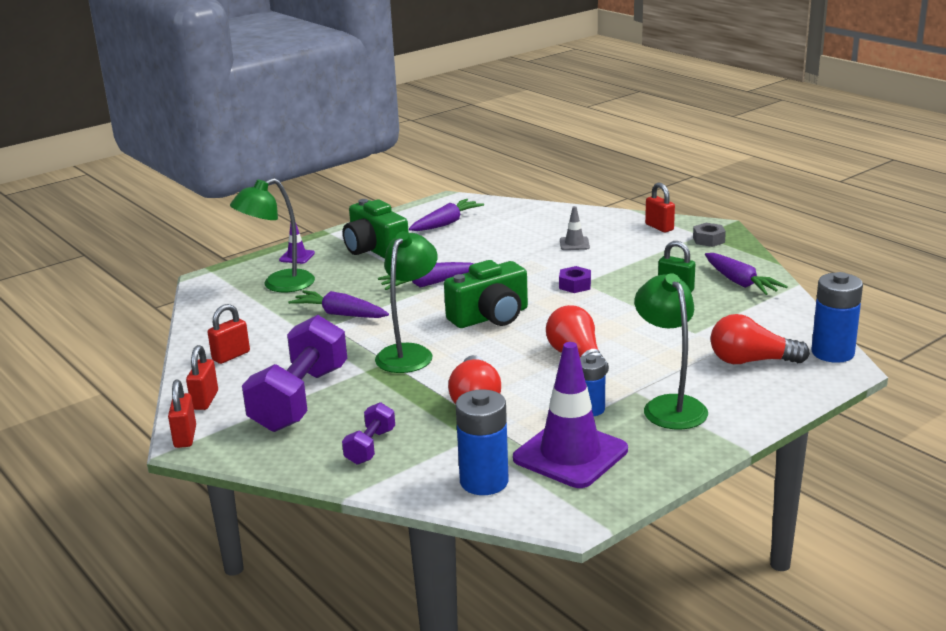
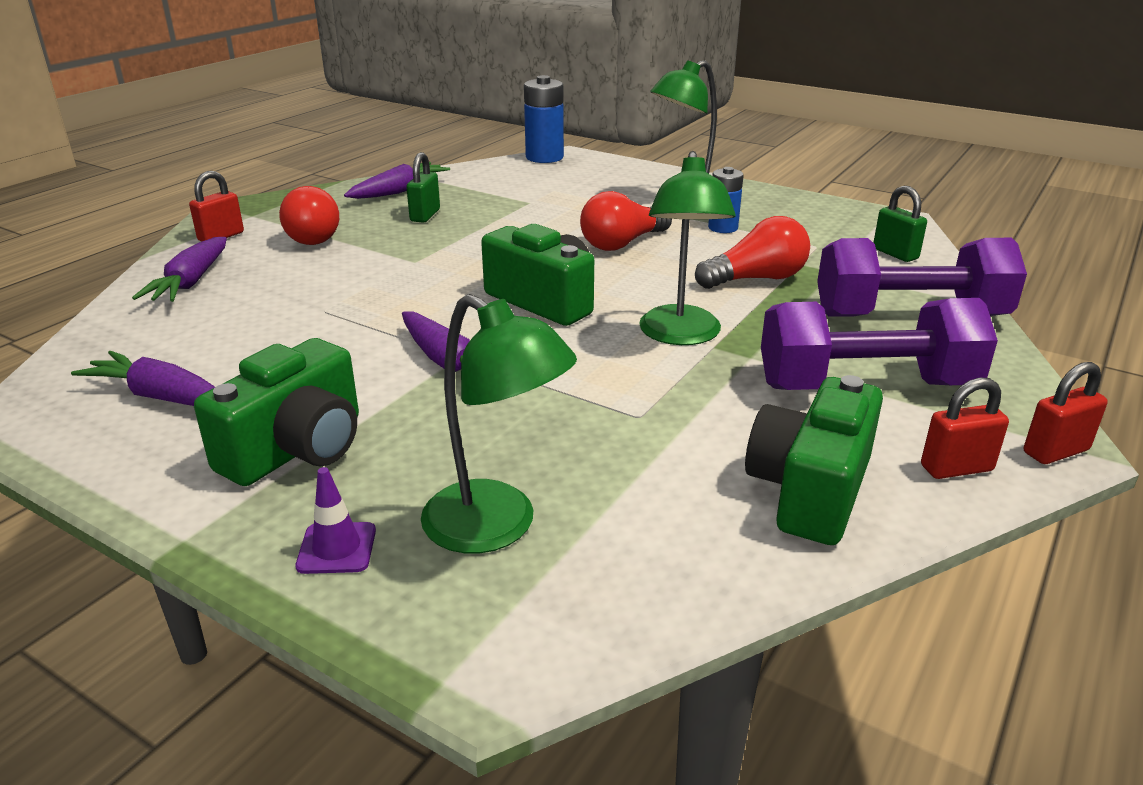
camera: 110 degrees left, 5 degrees up
(231, 356) = (810, 490): red padlock -> green camera
(340, 314) = (593, 419): purple carrot -> purple carrot (190, 282)
(370, 447) = (909, 316): purple dumbbell -> purple dumbbell, size x2.06
(409, 353) = (680, 335): green lamp -> green lamp turned 90 degrees counterclockwise
(484, 481) = (895, 254): blue battery -> green padlock
(570, 454) = (809, 227): purple traffic cone -> none
(574, 244) = (278, 279): grey traffic cone -> none
(575, 285) = (426, 264): purple nut -> none
(708, 240) = (271, 210): grey nut -> none
(751, 361) = (579, 180): red light bulb -> red light bulb (314, 235)

